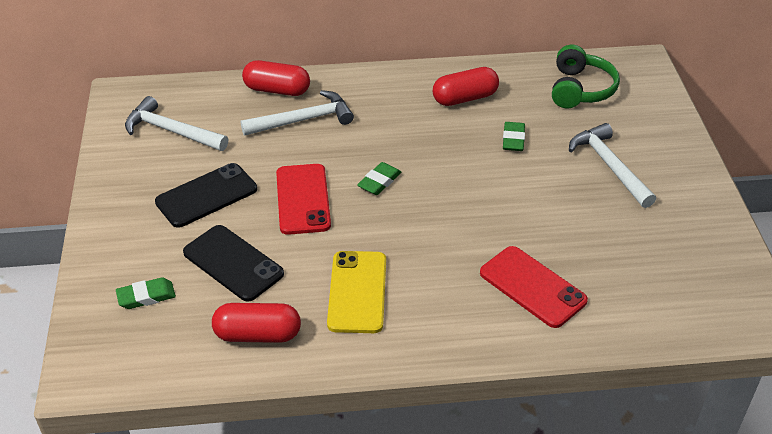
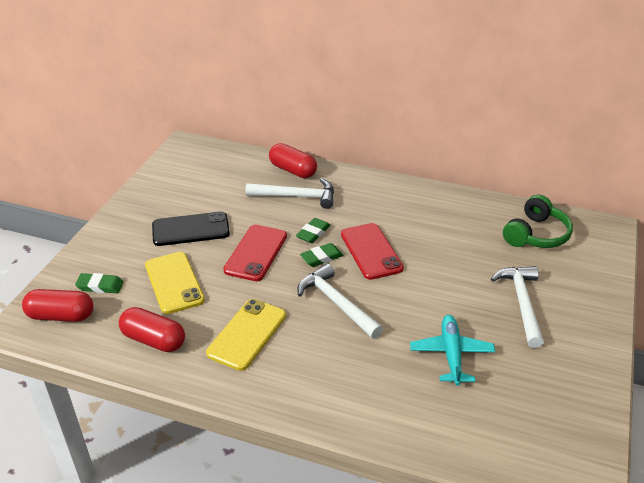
camera: 25 degrees right, 5 degrees down
(171, 131) = (200, 178): white hammer -> white hammer (337, 303)
(233, 263) = (174, 283): black phone -> yellow phone
(465, 98) = (432, 215): red capsule -> red capsule (61, 316)
(513, 139) = (451, 257): green eraser -> green eraser (313, 233)
(532, 287) = (388, 379): red phone -> red phone (371, 251)
(576, 240) = (451, 354): none -> turquoise plane

